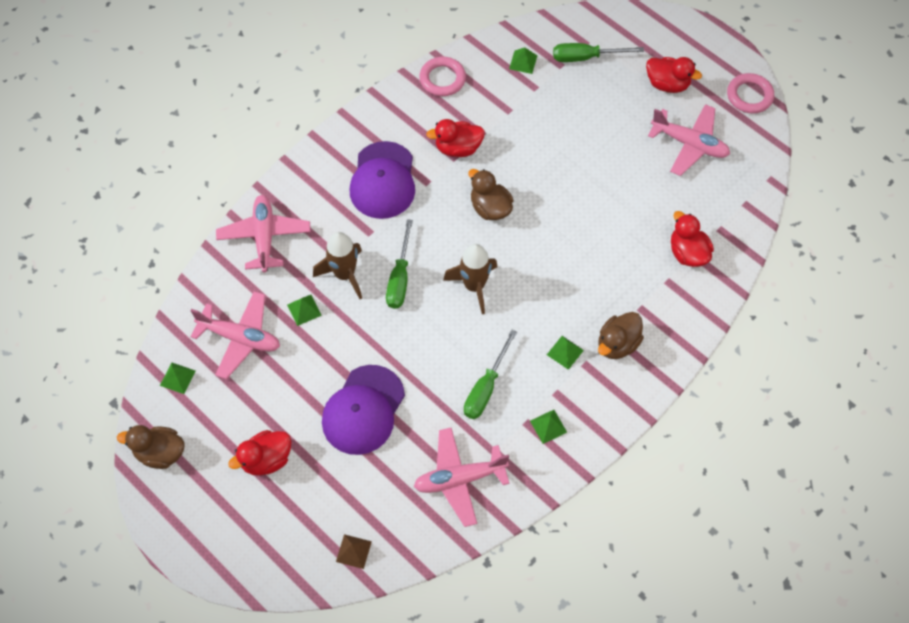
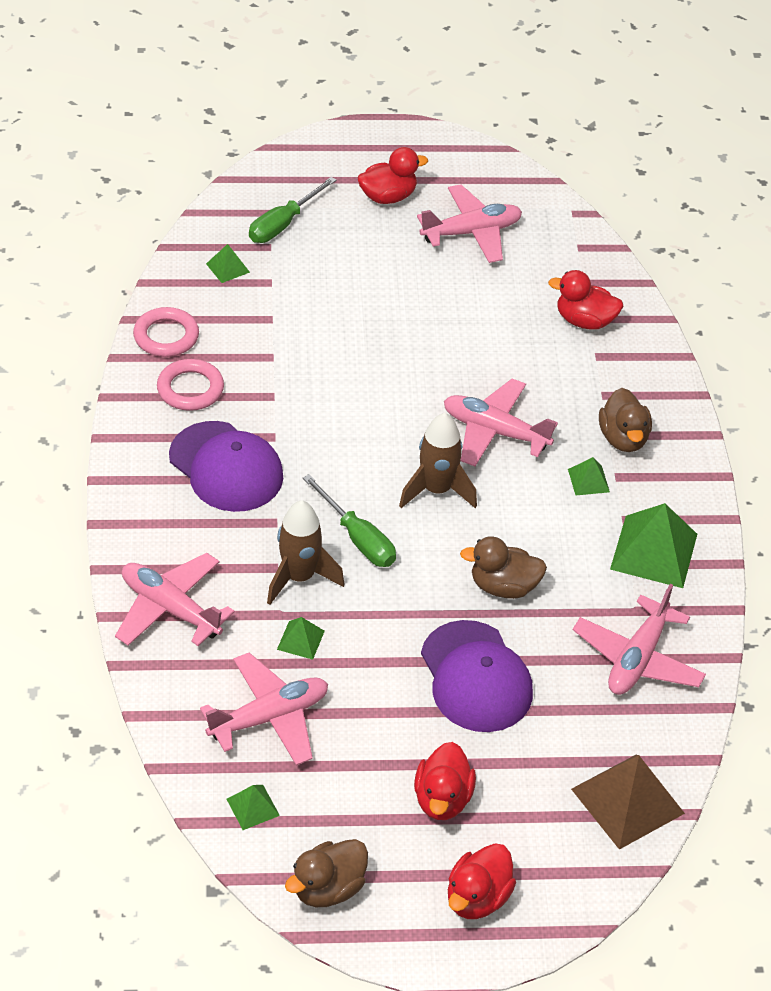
camera: 50 degrees left, 15 degrees down
(353, 551) = (627, 801): brown pyramid -> brown pyramid, size x2.04
(458, 148) = (263, 385): red duck -> red duck (477, 898)
(485, 388) = (560, 565): green screwdriver -> none
(490, 208) = (363, 414): brown duck -> brown duck (503, 586)
(548, 426) = (654, 551): green pyramid -> green pyramid, size x2.04
(549, 278) = (494, 431): none -> pink plane
(749, 96) = (471, 158): pink ring -> pink ring (190, 389)

